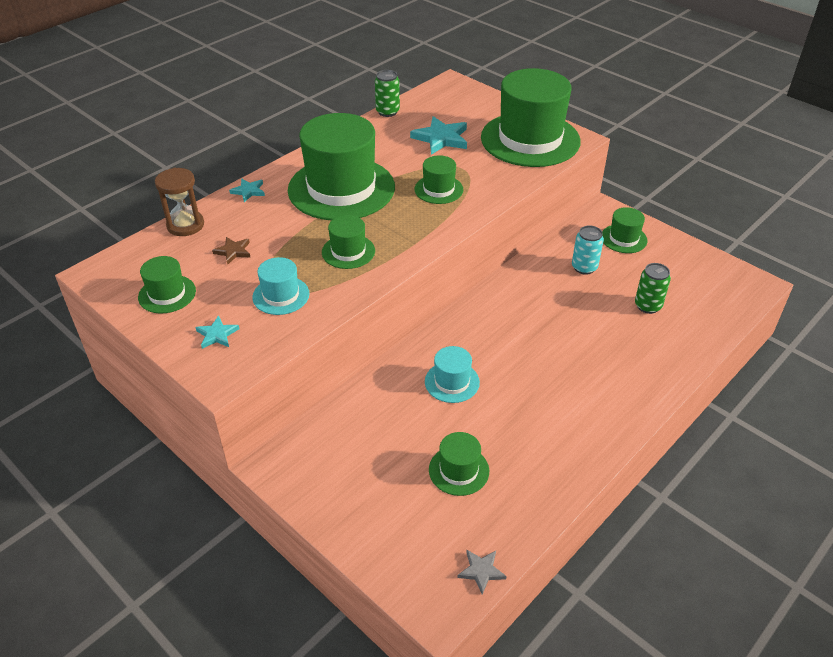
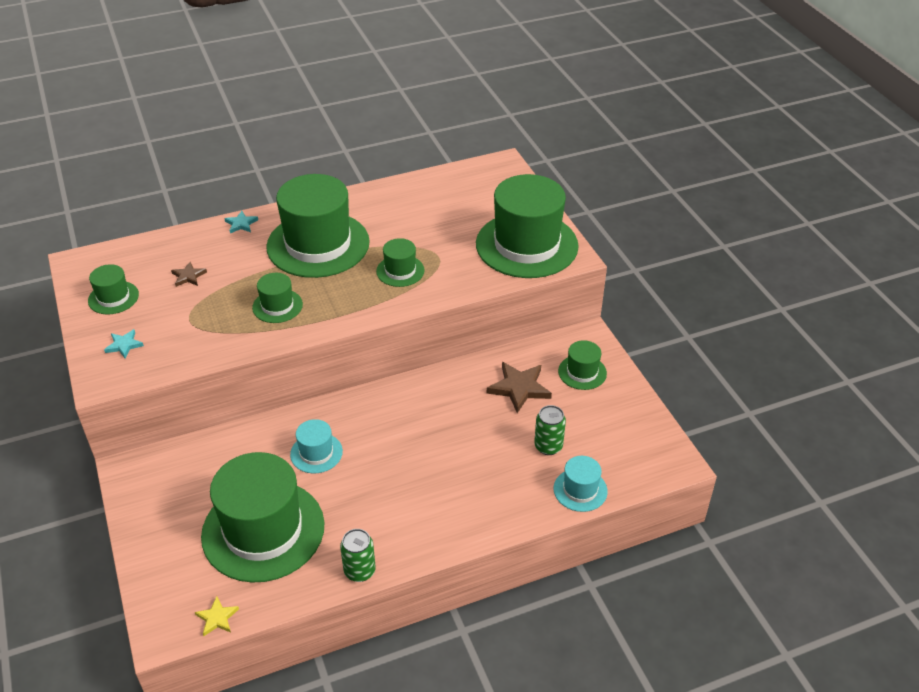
camera: 25 degrees right, 0 degrees up
(185, 225) = (170, 240): brown hourglass -> none
(281, 295) = (195, 328): turquoise hat -> turquoise hat (580, 490)
(387, 112) = (418, 178): green can -> green can (359, 571)
(441, 138) = (445, 220): turquoise star -> none
(459, 470) = (263, 530): green hat -> green hat, size x2.19
(481, 571) = (217, 618): grey star -> yellow star
(584, 267) = (519, 388): turquoise can -> brown star

